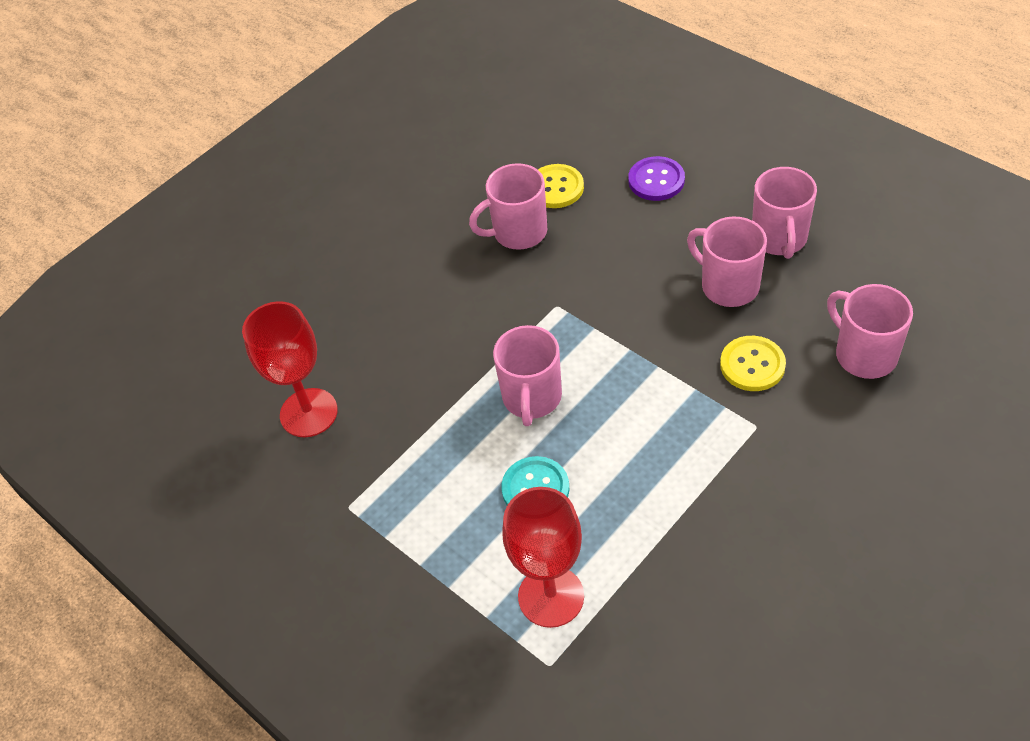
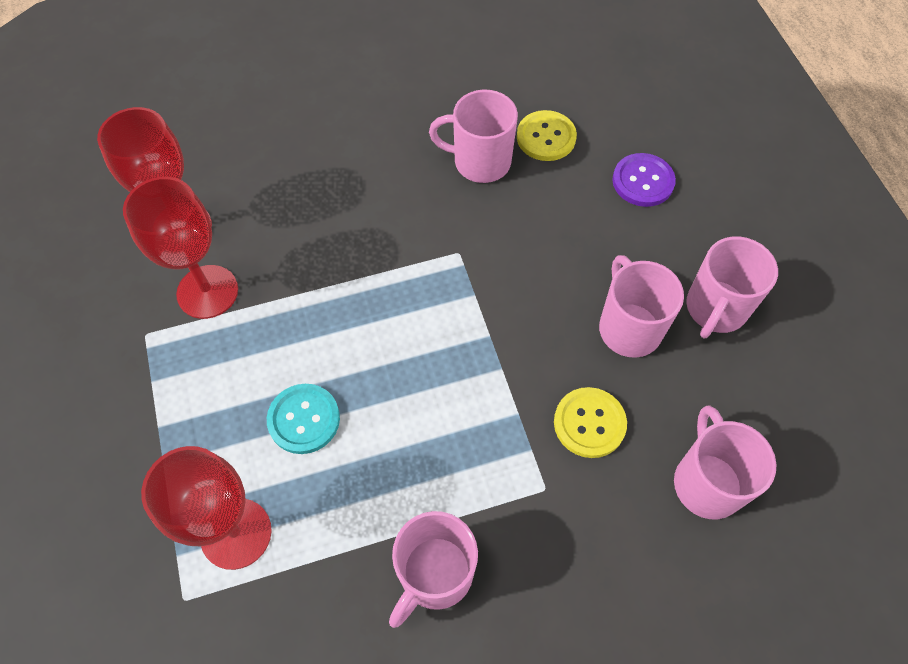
camera: 25 degrees right, 10 degrees up
(374, 447) = (207, 292): none -> red goblet
(531, 398) = (368, 329): pink mug -> pink mug (435, 574)

